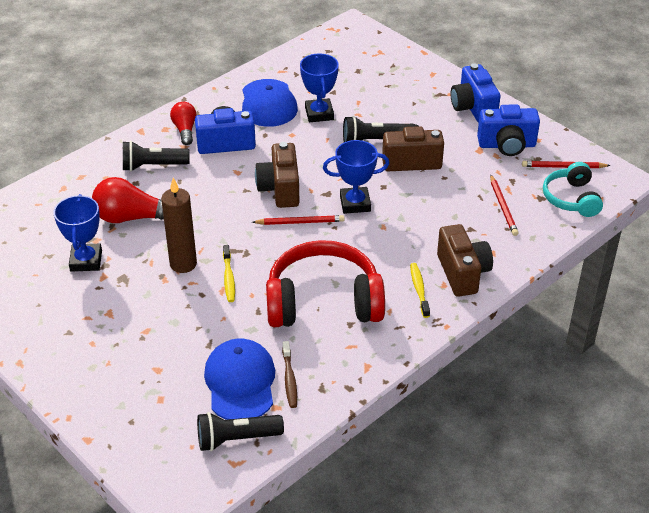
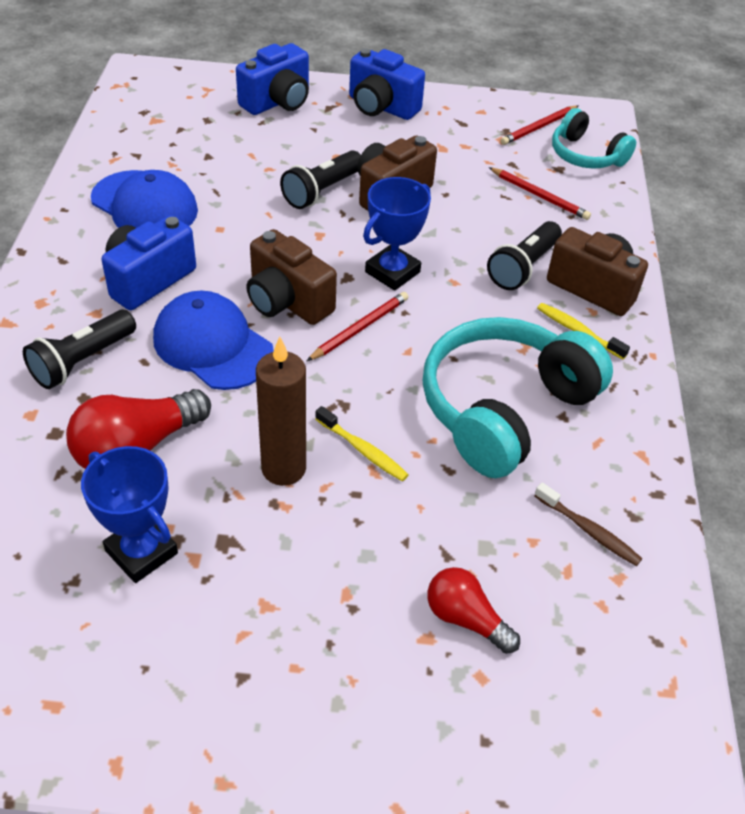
camera: 45 degrees left, 5 degrees up
(185, 130) = (71, 290): red light bulb -> red light bulb (465, 618)
(236, 439) = (632, 656): black flashlight -> black flashlight (523, 267)
(240, 382) = (543, 577): blue cap -> blue cap (213, 345)
(319, 114) = (223, 188): blue trophy -> none
(323, 302) = (504, 409): red headphones -> turquoise headphones
(507, 145) = (462, 130): blue camera -> blue camera (277, 102)

